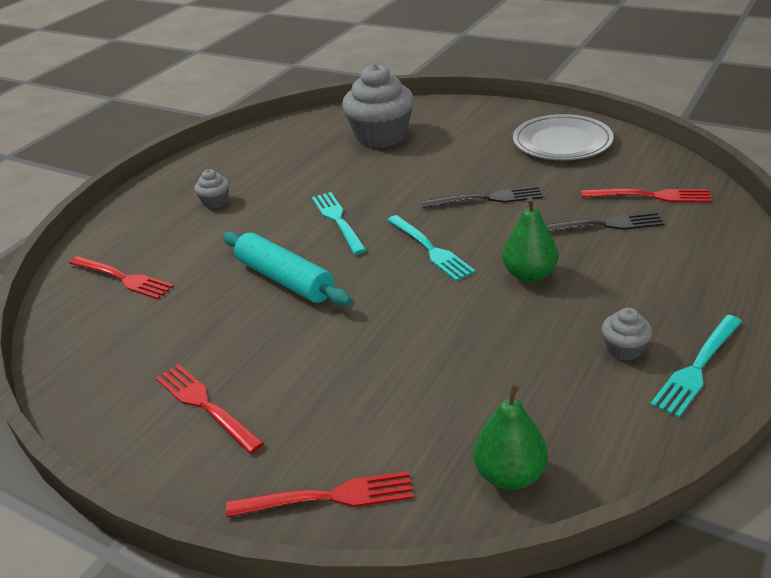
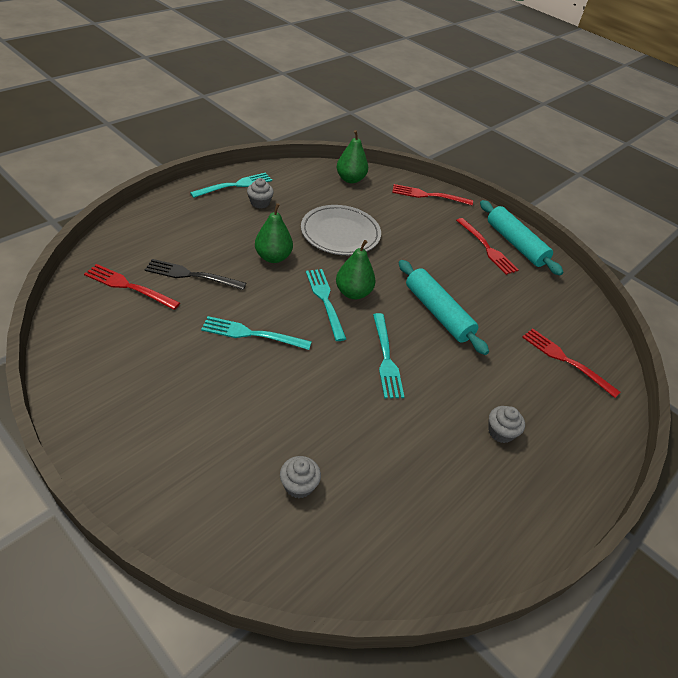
camera: 175 degrees left, 10 degrees up
(147, 434) = (515, 244): none -> turquoise rolling pin
(381, 136) = (299, 485): grey cupcake -> grey cupcake, size x0.44
(400, 268) = (353, 293): none -> green pear
(487, 198) = (251, 334): black fork -> turquoise fork
(562, 143) = (123, 382): grey plate -> grey plate (340, 233)

